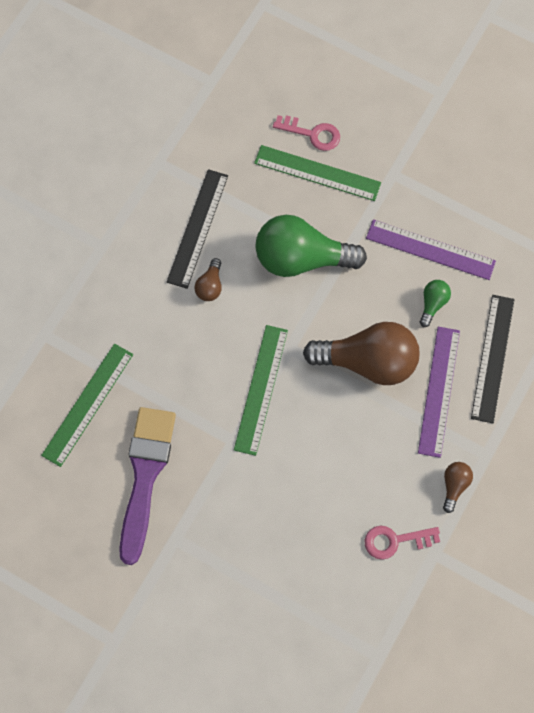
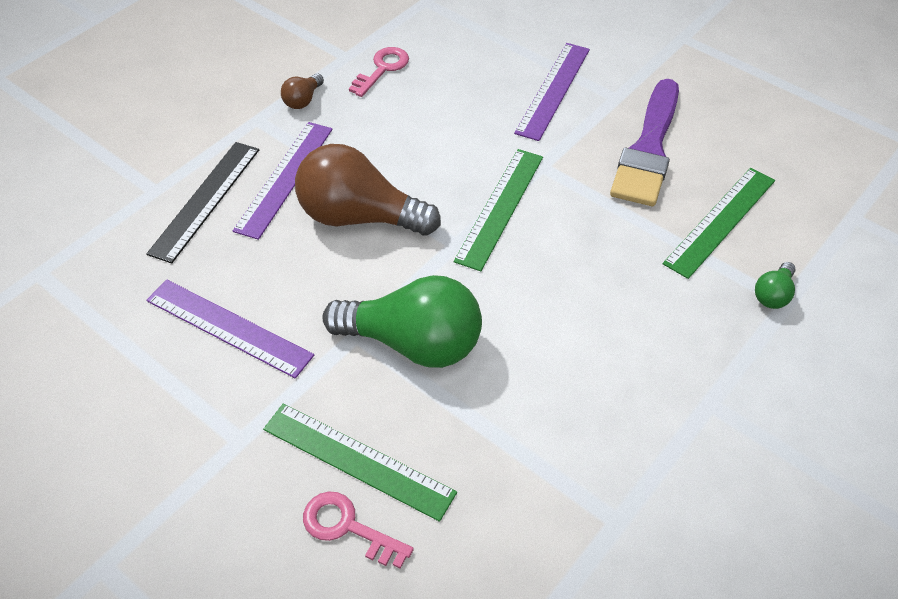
camera: 170 degrees left, 20 degrees down
(197, 228) = (561, 406): black ruler -> none
(210, 286) = (550, 327): brown light bulb -> none
(233, 538) = (553, 90): none -> purple ruler
(395, 541) = (382, 69): pink key -> pink key turned 60 degrees counterclockwise
(432, 304) = (253, 265): green light bulb -> green light bulb (773, 294)

